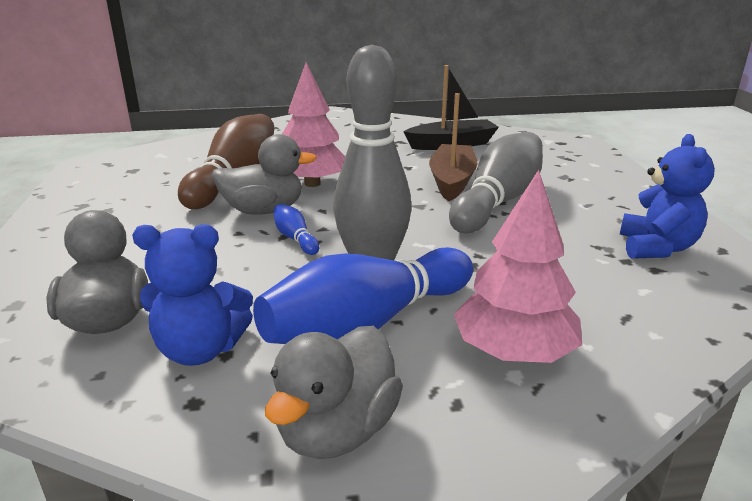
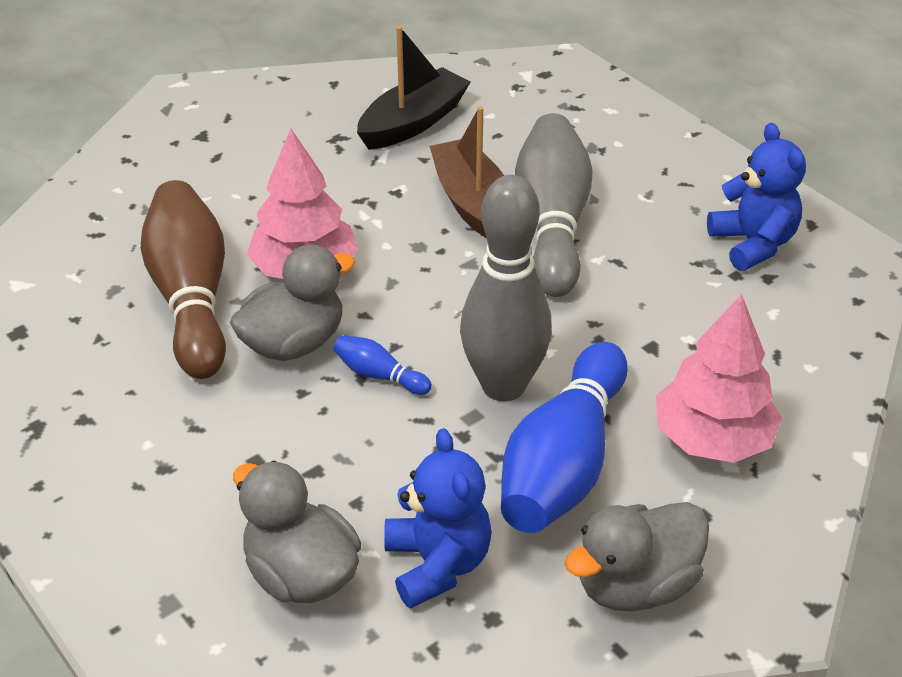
camera: 30 degrees left, 15 degrees up
(200, 350) = (437, 564): blue teddy bear -> blue teddy bear turned 75 degrees counterclockwise
(337, 430) = (635, 585): grey duck -> grey duck turned 60 degrees clockwise

